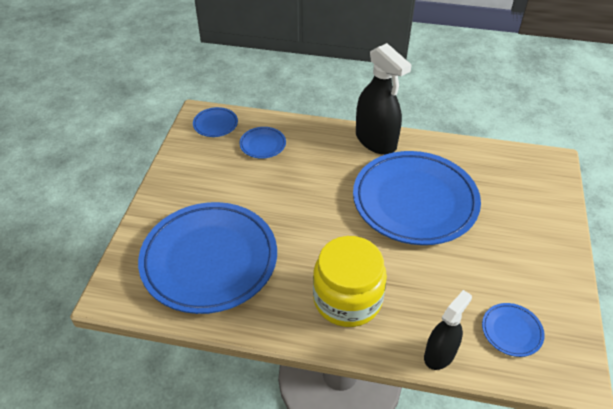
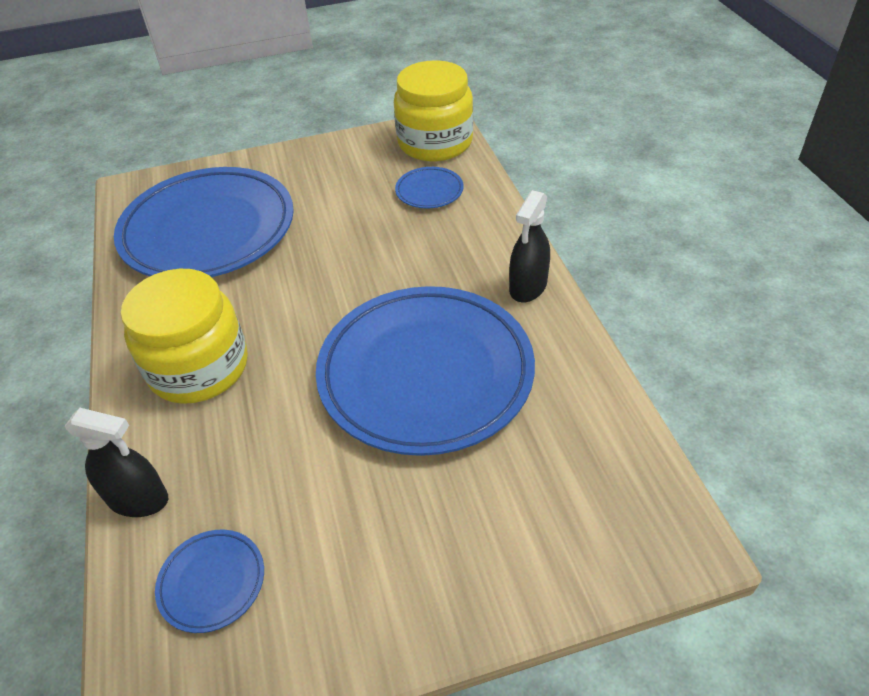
camera: 65 degrees right, 0 degrees up
(215, 124) = (435, 143): blue plate -> yellow jar
(376, 140) = (528, 287): black spray bottle -> black spray bottle, size x0.61

